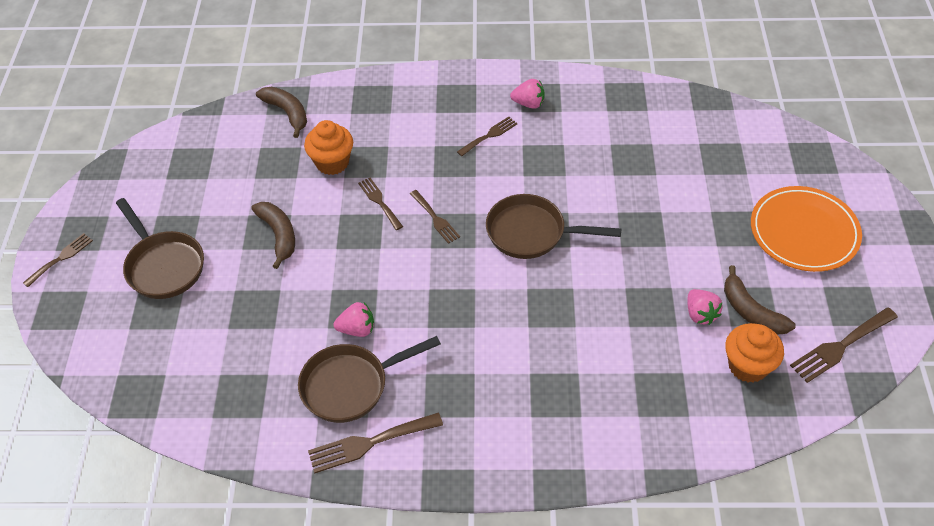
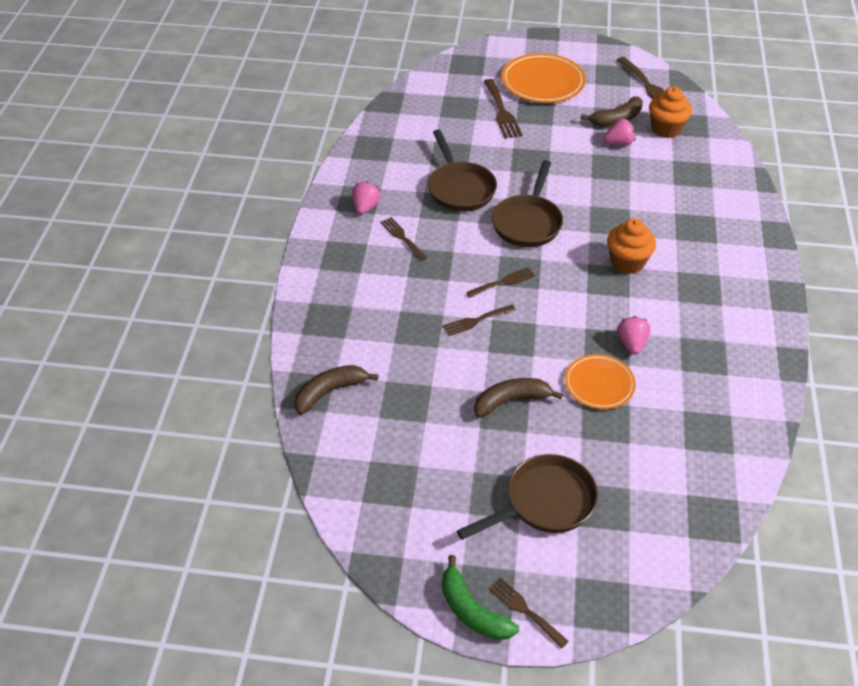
camera: 85 degrees left, 5 degrees down
(65, 225) = (472, 610): none -> green banana
(301, 302) = (599, 384): none -> orange plate
(332, 162) = (415, 355): orange cupcake -> orange cupcake (627, 262)
(351, 385) = (693, 350): brown pan -> brown pan (460, 188)
(369, 443) = (751, 341): brown fork -> brown fork (502, 112)

